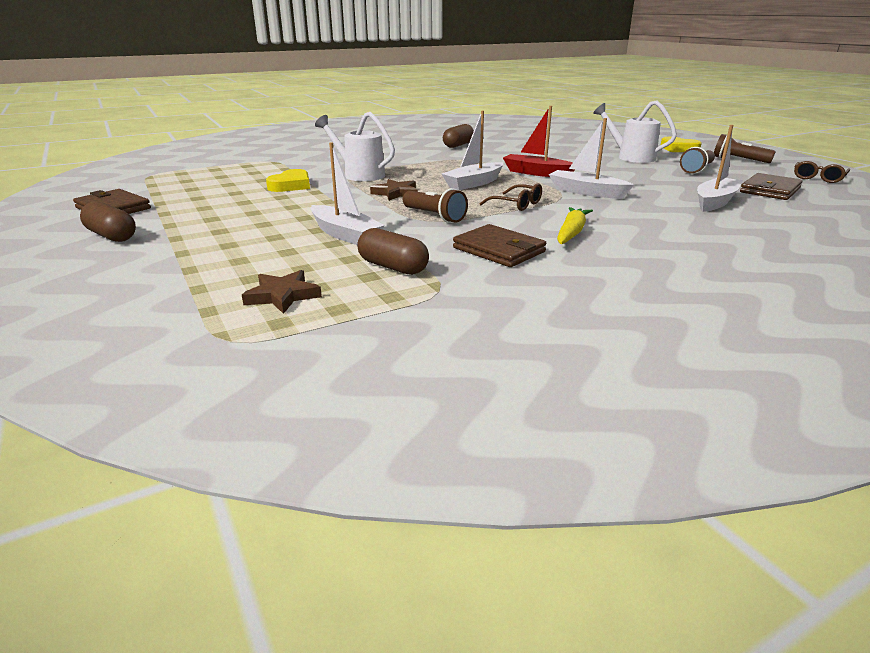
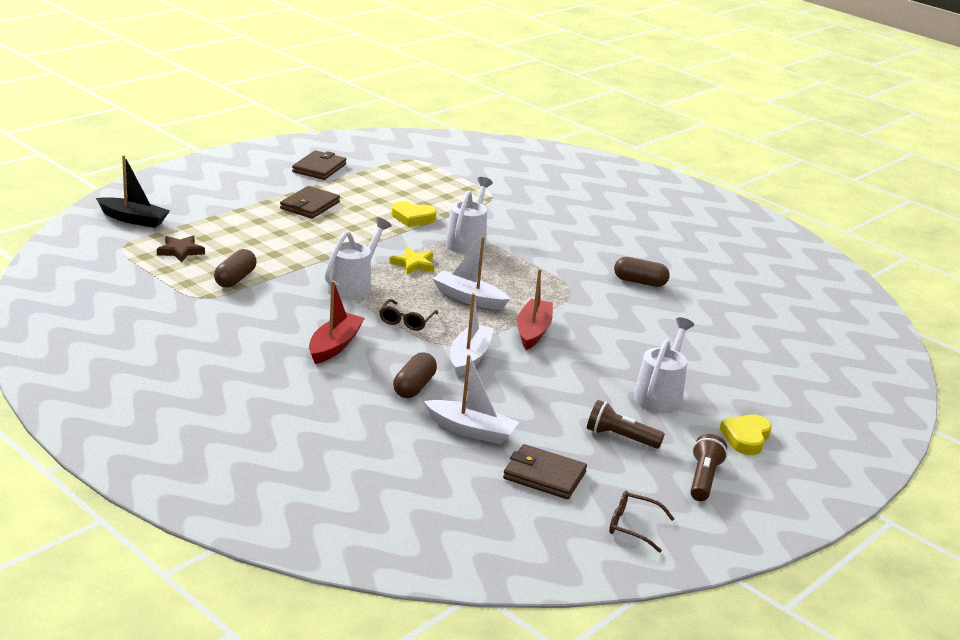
camera: 70 degrees right, 0 degrees up
(112, 236) = (262, 182): brown capsule -> brown capsule (414, 387)
(127, 326) = (133, 219): none -> black boat
(345, 235) = (294, 256): white boat -> none
(396, 193) = (413, 264): brown star -> yellow star
(434, 216) = (353, 286): brown flashlight -> white watering can
(499, 250) = (282, 315): brown wallet -> brown wallet (309, 205)
(571, 233) = (334, 346): yellow carrot -> red boat

